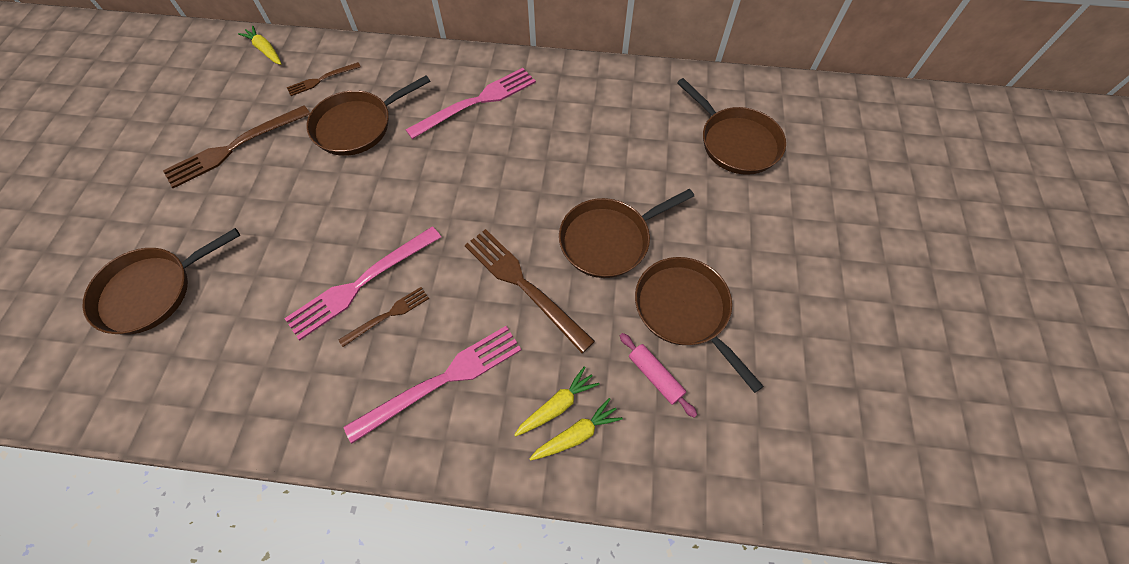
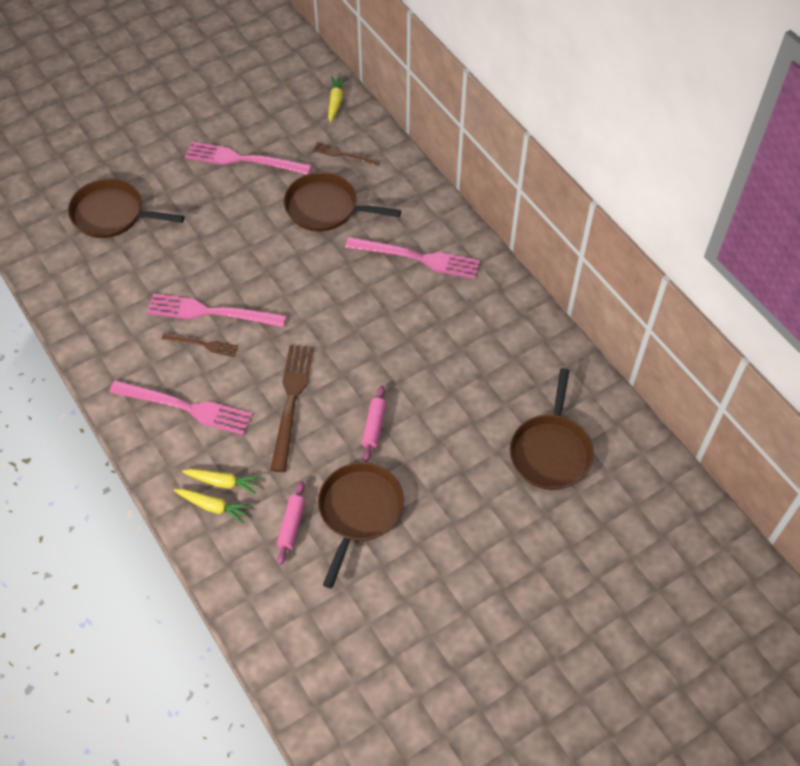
camera: 50 degrees right, 5 degrees down
(235, 147) = (243, 160): brown fork -> pink fork
(608, 240) = (374, 426): brown pan -> pink rolling pin

